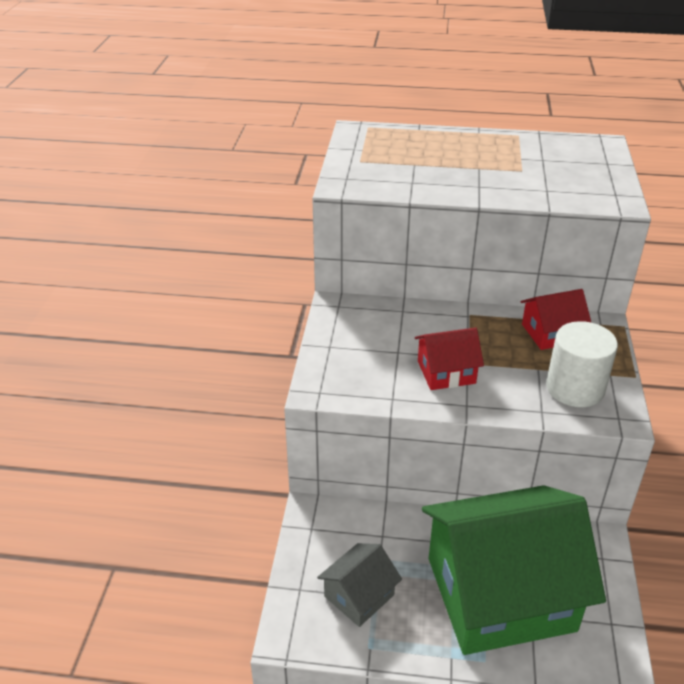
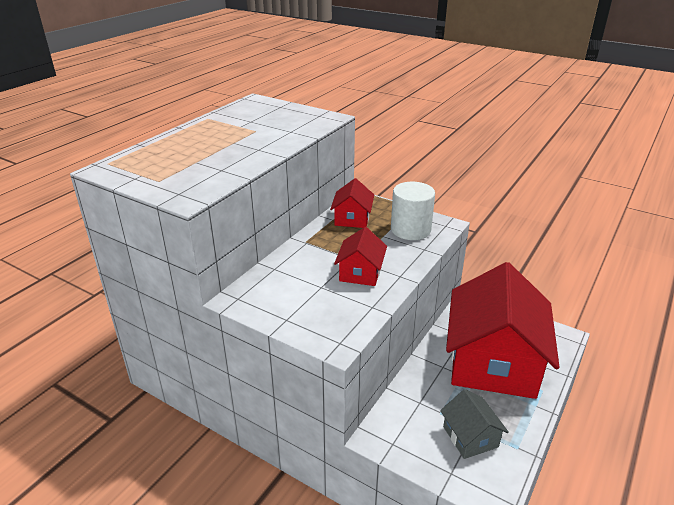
camera: 65 degrees left, 5 degrees down
(500, 594) = (493, 361): green house -> red house

